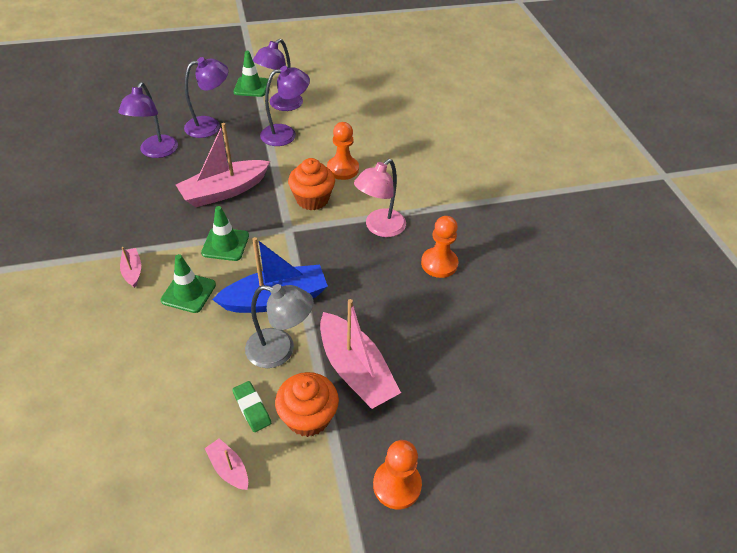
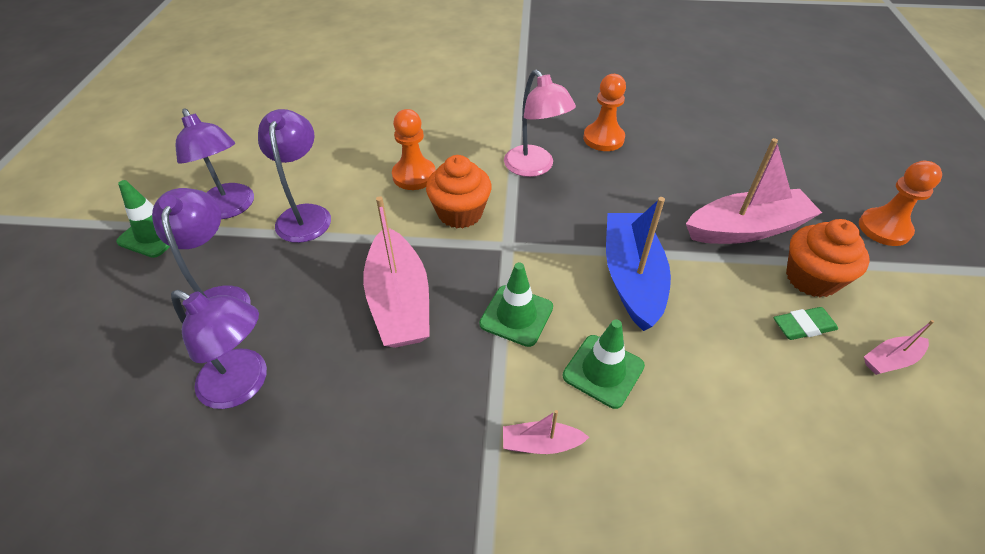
camera: 70 degrees left, 0 degrees up
(280, 350) = (716, 287): grey lamp -> none

